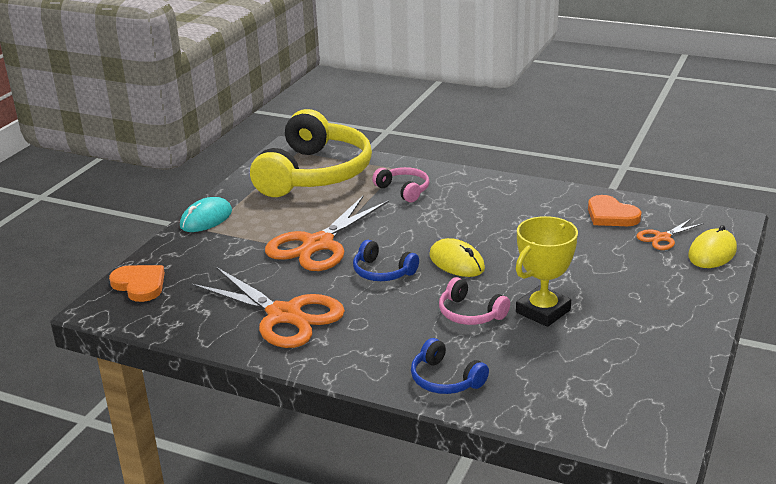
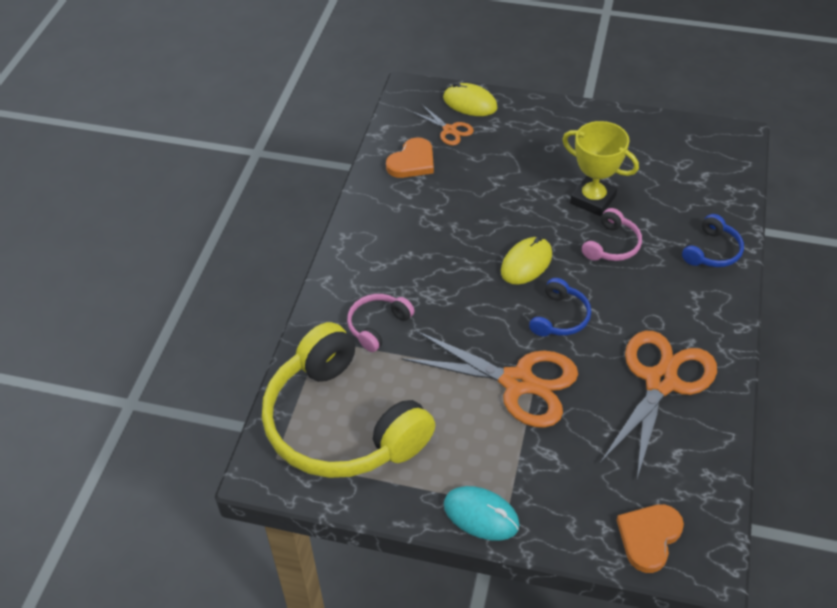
camera: 100 degrees left, 20 degrees up
(314, 174) = (341, 423): yellow headphones -> yellow headphones turned 135 degrees counterclockwise

